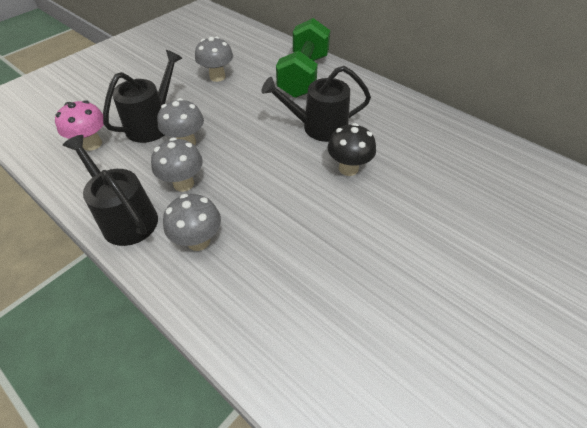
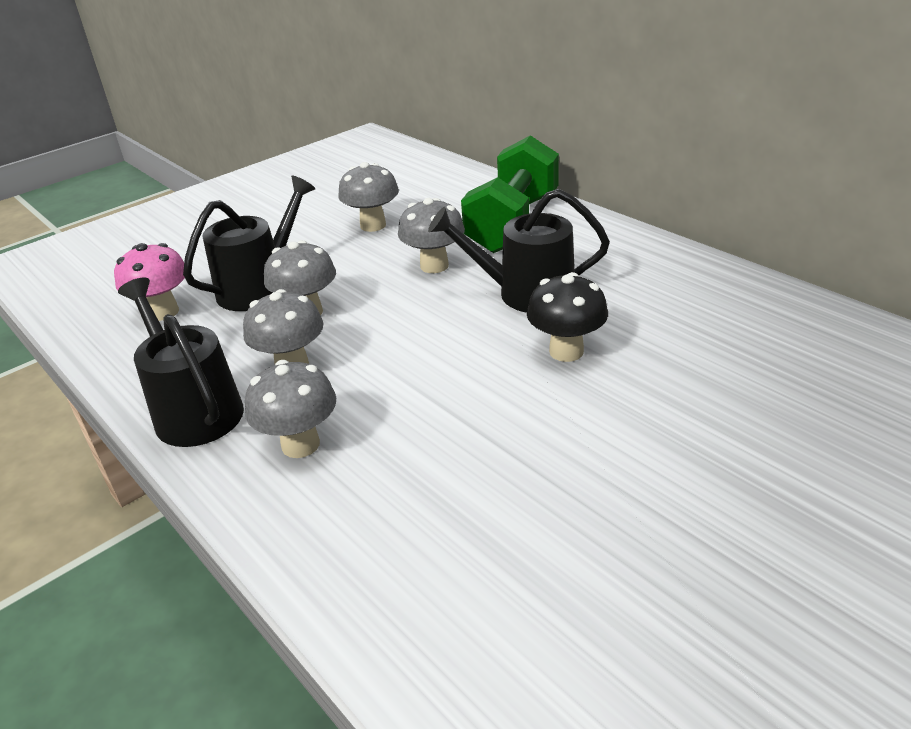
camera: 10 degrees right, 15 degrees down
(260, 107) = (434, 266): none -> grey mushroom

